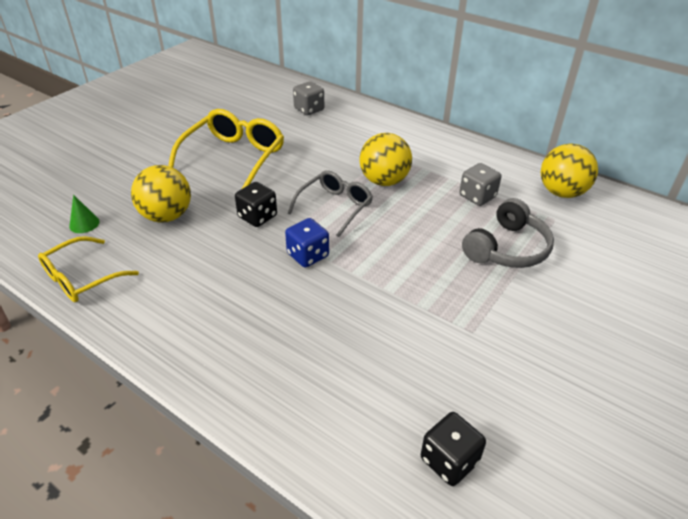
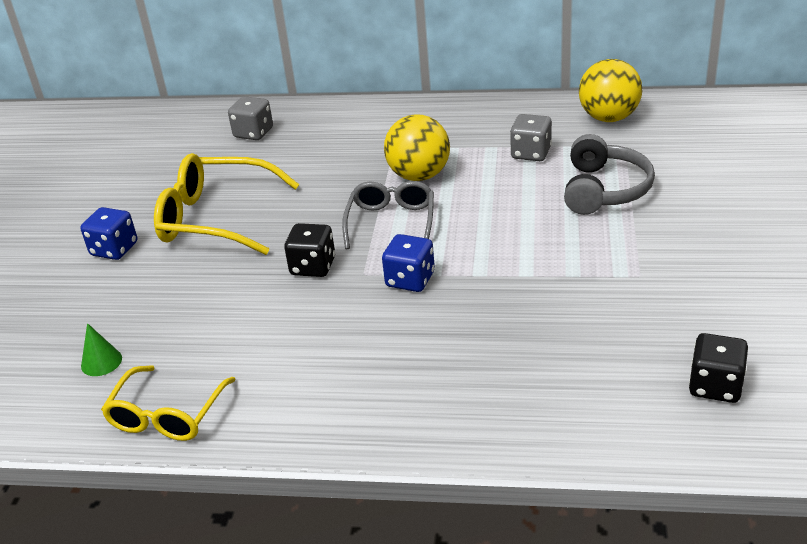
camera: 25 degrees left, 5 degrees down
(161, 153) = (114, 249): none -> blue dice
(166, 216) = (201, 310): yellow ball -> none
(234, 158) = (216, 218): yellow glasses -> yellow glasses turned 75 degrees counterclockwise

